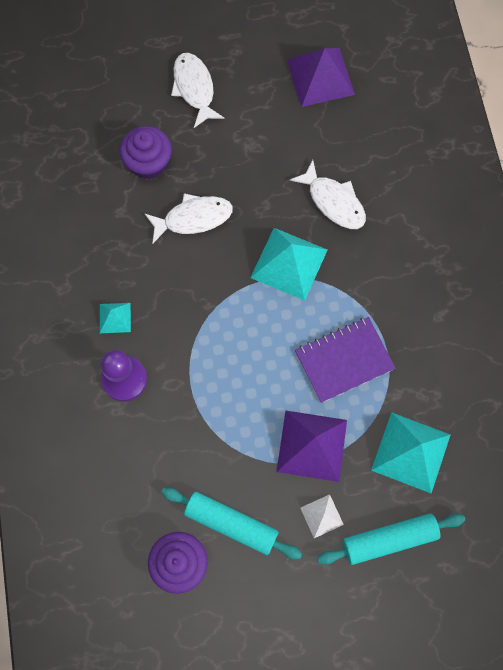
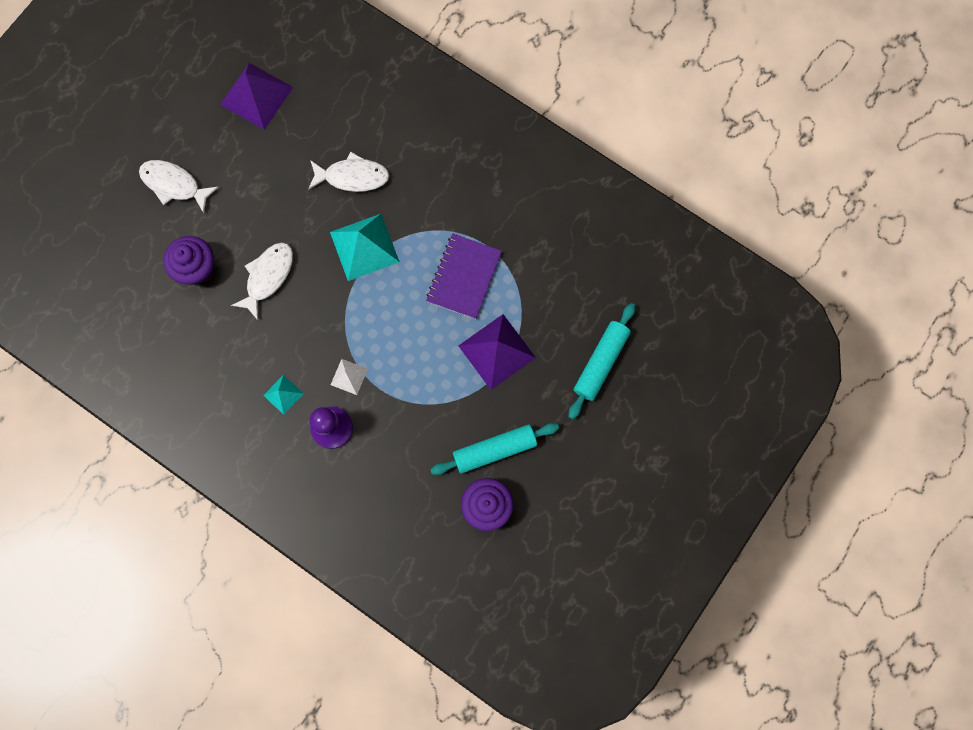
camera: 45 degrees left, 5 degrees up
(321, 516) = (546, 389): white pyramid -> white pyramid (349, 376)
(411, 452) = (562, 295): turquoise pyramid -> none

